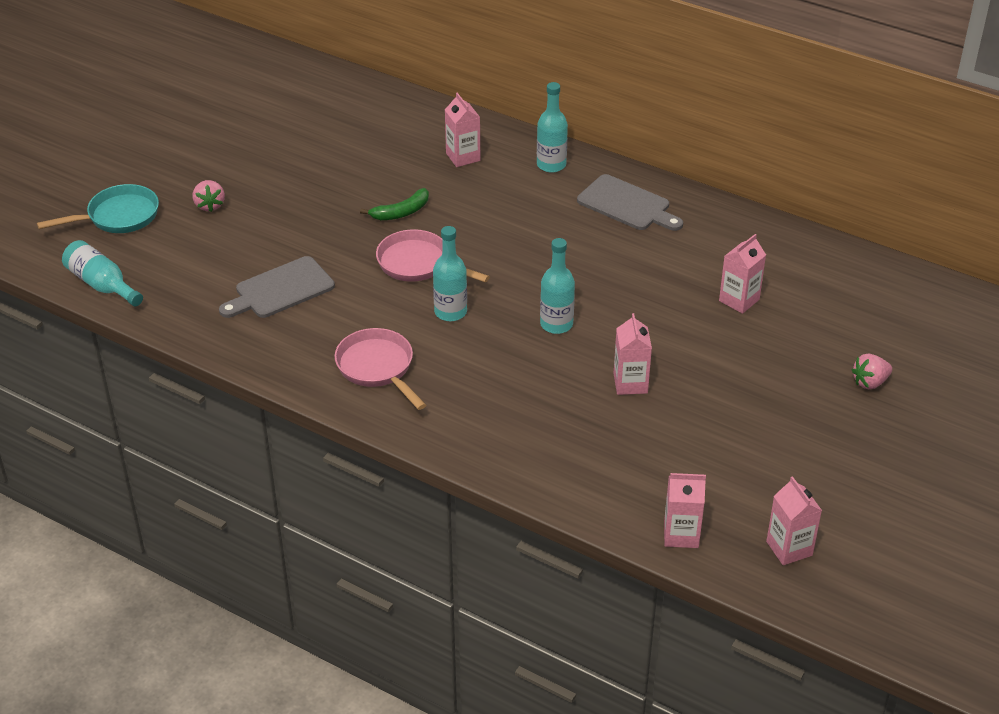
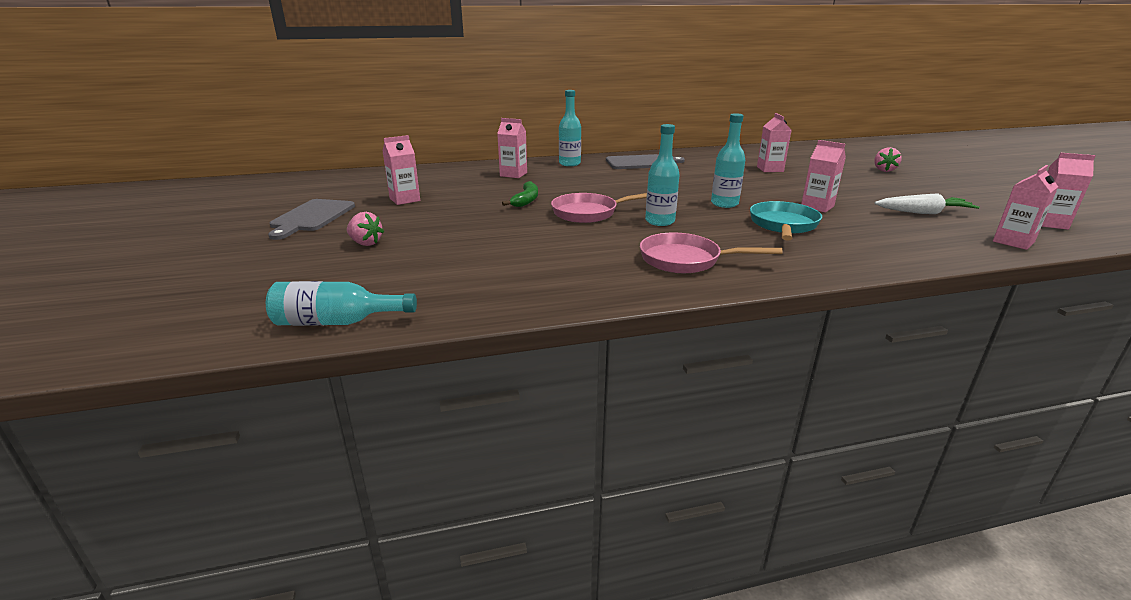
camera: 45 degrees left, 15 degrees down
(118, 216) = (277, 278): turquoise pan -> turquoise pan (783, 225)
(280, 290) = (522, 257): grey cutting board -> grey cutting board (311, 217)
(312, 152) = (405, 200): none -> pink carton
(709, 457) = (923, 213): none -> white carrot

